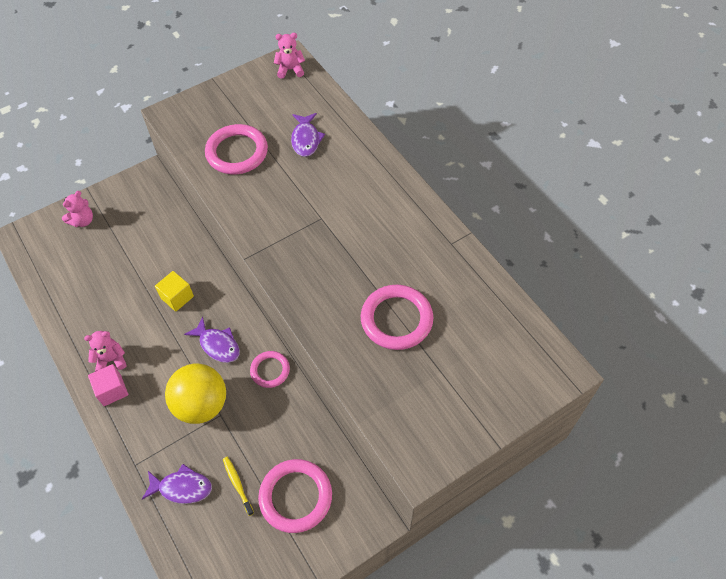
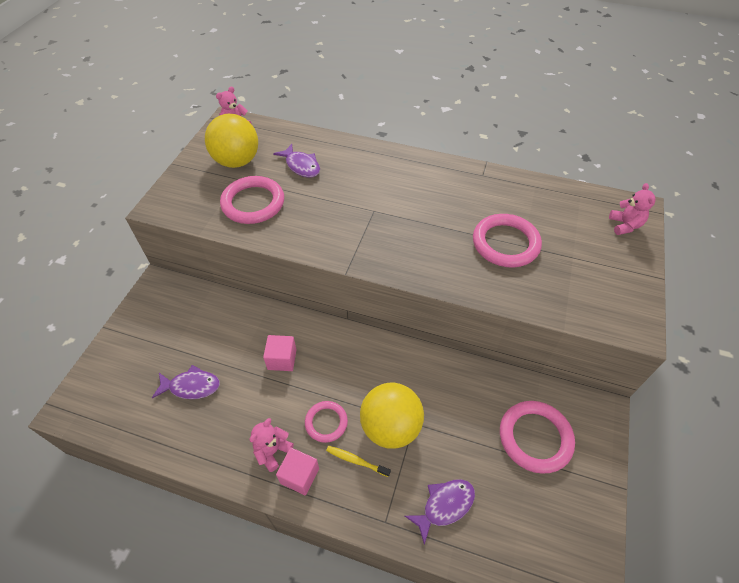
camera: 40 degrees left, 5 degrees down
(83, 221) = (126, 355): pink teddy bear -> pink teddy bear (624, 225)
(177, 297) = (282, 359): yellow cube -> pink cube
(217, 345) = (355, 372): purple fish -> purple fish (191, 386)
(237, 485) = (484, 465): yellow toothbrush -> yellow toothbrush (356, 461)
(261, 105) = (237, 161): none -> yellow ball
(270, 370) = (416, 361): pink ring -> pink ring (326, 422)

